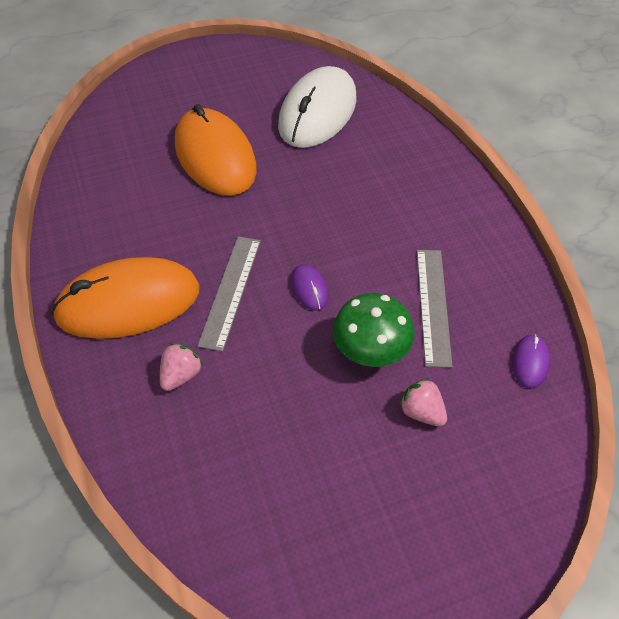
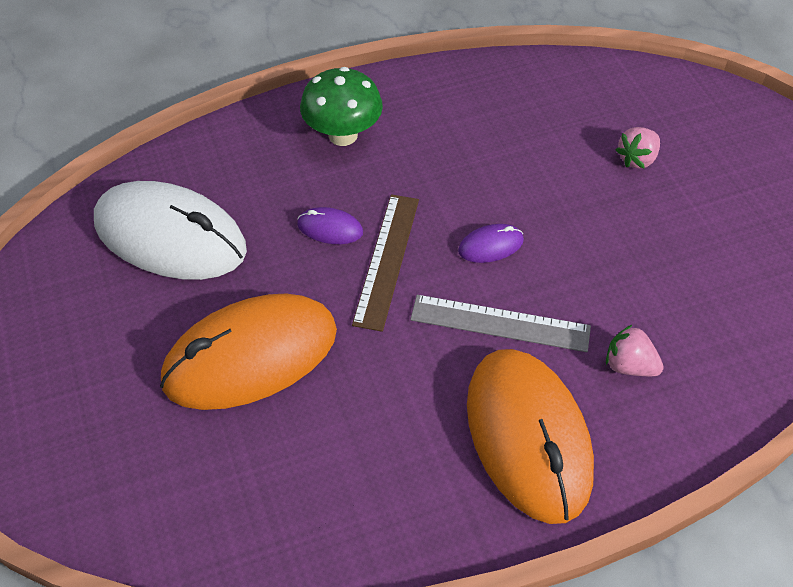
camera: 90 degrees left, 0 degrees up
(295, 224) = (387, 260): none -> brown ruler
(370, 353) = (573, 194): green mushroom -> green mushroom (343, 135)
(433, 305) = (506, 141): grey ruler -> none
(530, 362) = (567, 79): purple mouse -> purple mouse (330, 228)

